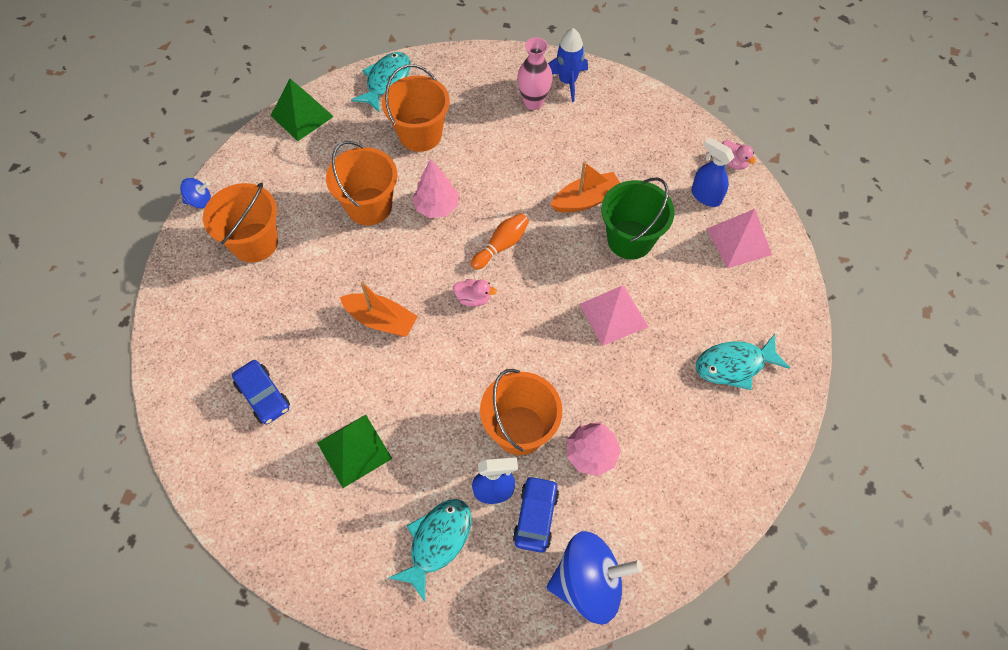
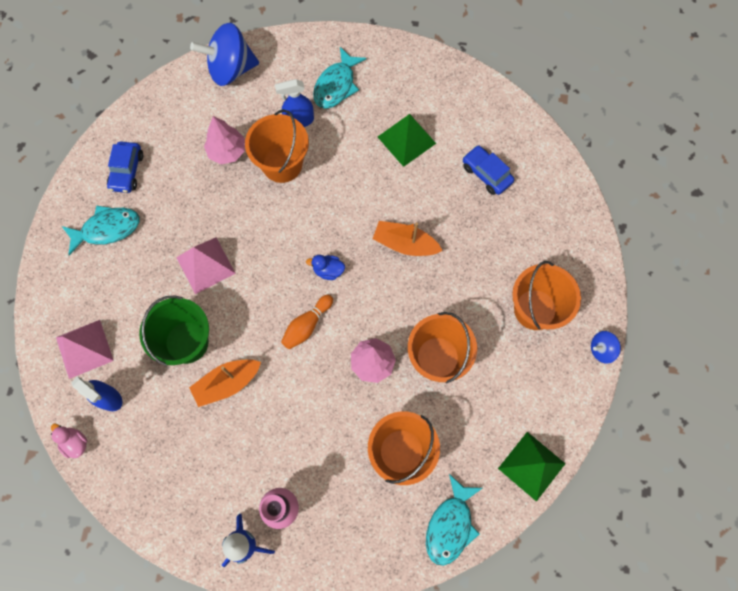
camera: 175 degrees right, 10 degrees up
(473, 298) = (328, 270): pink duck -> blue duck
(535, 516) = (268, 106): blue car -> blue car (127, 171)

